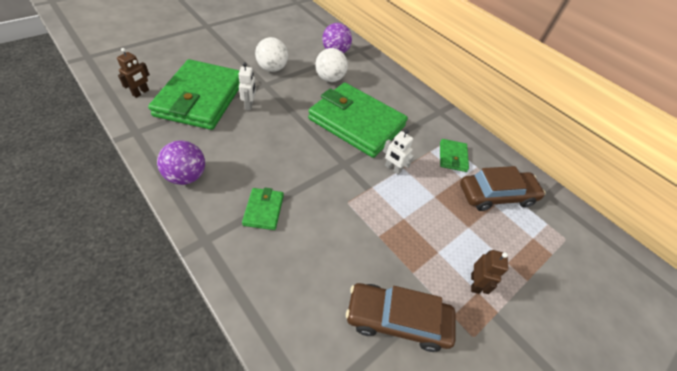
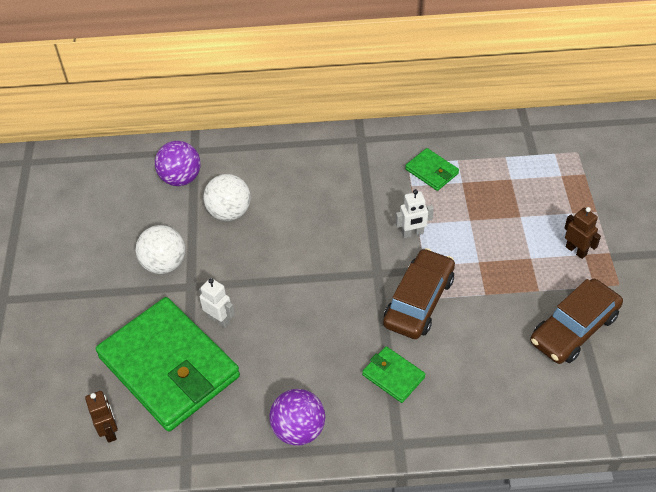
camera: 45 degrees left, 0 degrees up
(356, 123) = (324, 227): green wallet -> none
(496, 195) = (501, 169): brown car -> brown car (419, 301)

